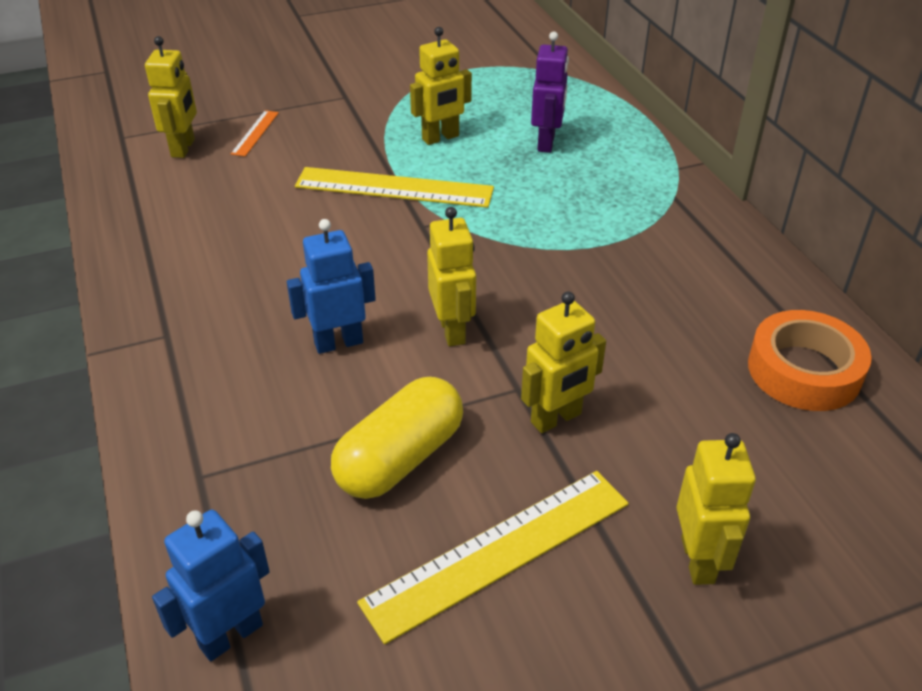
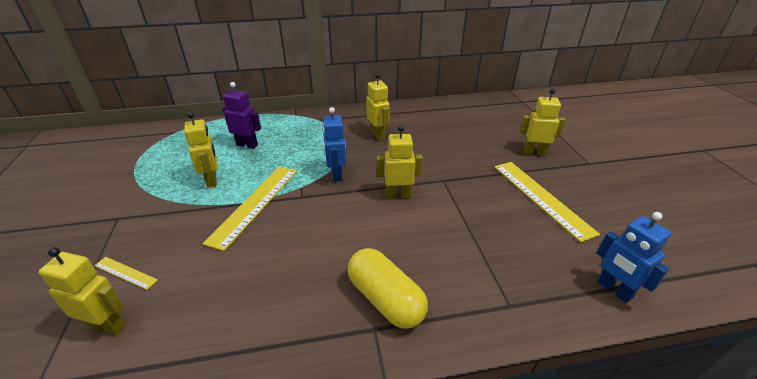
camera: 80 degrees left, 5 degrees down
(255, 133) = (125, 272): orange ruler -> yellow ruler
(338, 343) = (400, 238): blue robot -> blue robot (336, 175)
(400, 458) = (490, 221): yellow capsule -> yellow capsule (385, 299)
(556, 418) = (463, 172): yellow robot -> yellow robot (378, 134)
(804, 370) = (439, 115): orange tape -> none

